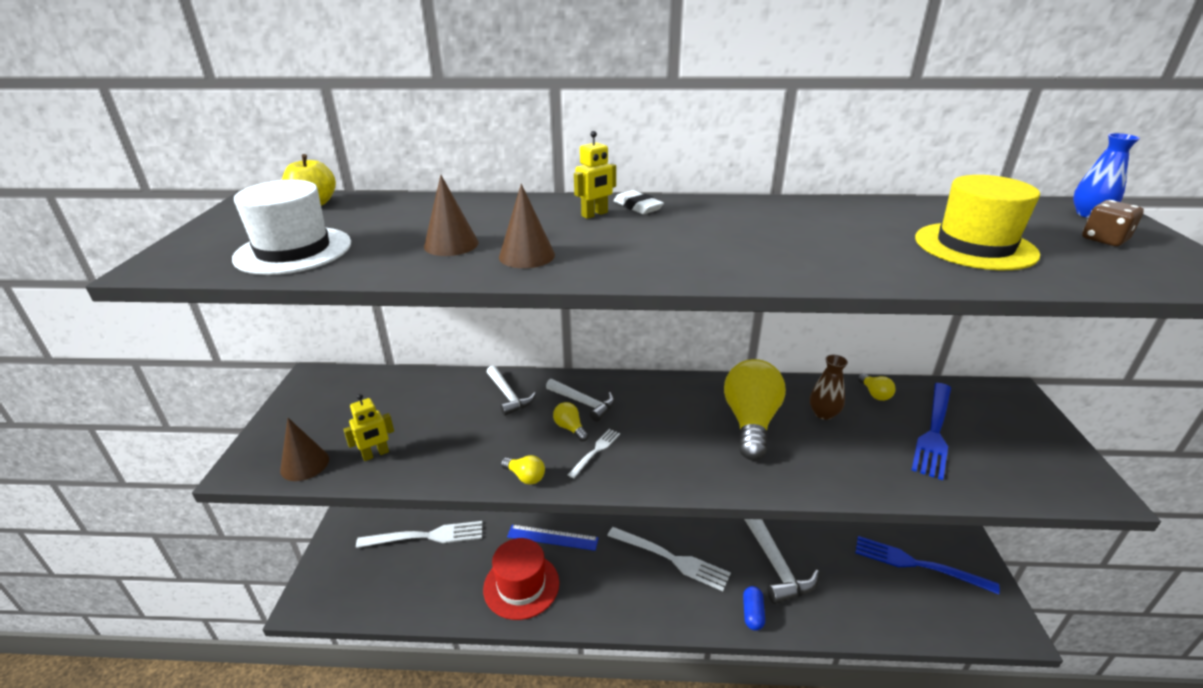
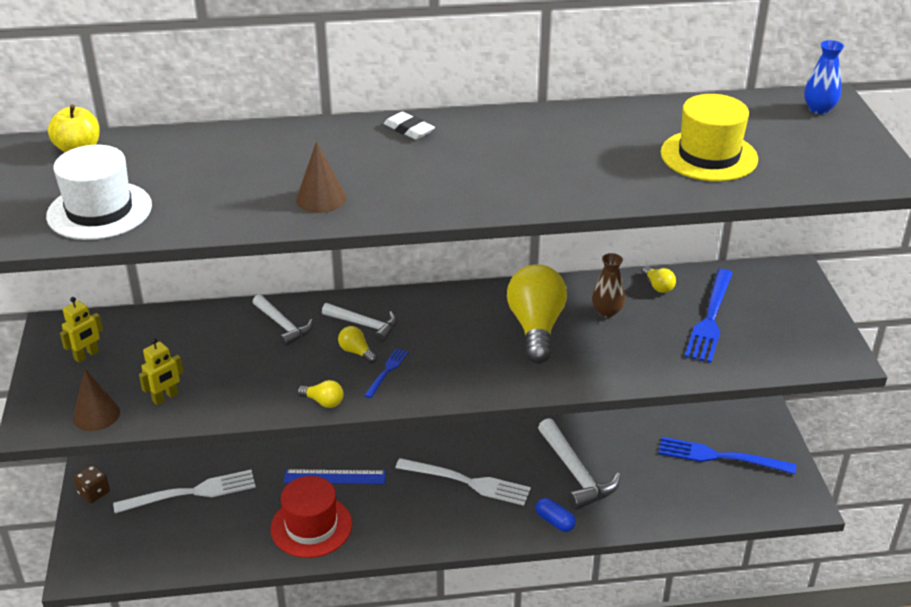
camera: 10 degrees left, 5 degrees up
(451, 244) = (246, 191): brown cone -> none
(595, 214) = (369, 143): yellow robot -> yellow robot (86, 355)
(596, 451) = (387, 371): white fork -> blue fork
(752, 613) = (555, 521): blue capsule -> blue capsule turned 45 degrees counterclockwise
(1104, 239) = (818, 139): brown dice -> brown dice (94, 493)

